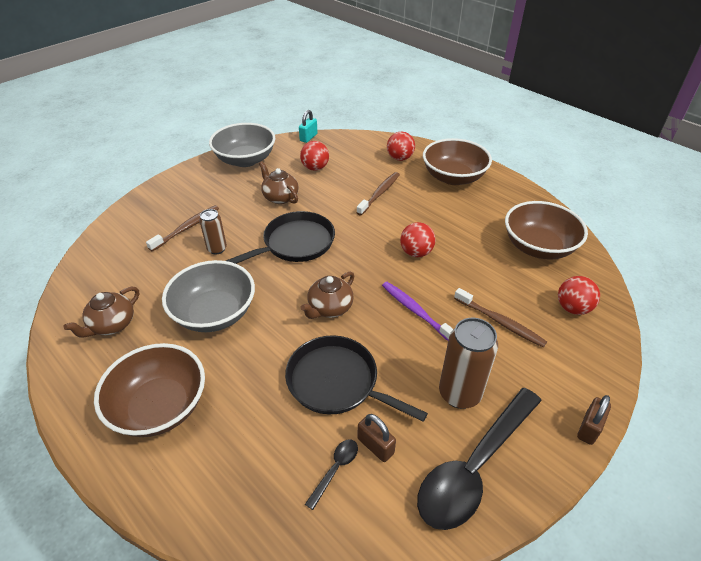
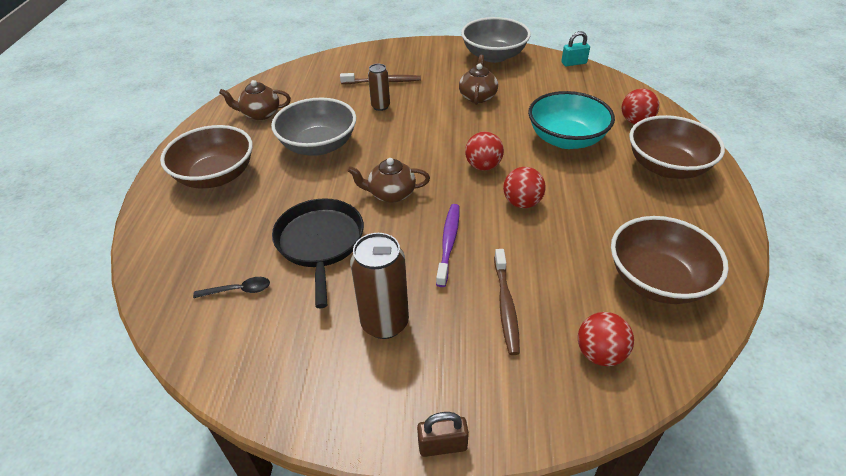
camera: 50 degrees right, 0 degrees up
(295, 243) = (438, 135): black pan -> none
(315, 168) = (541, 89): red ball -> red ball (483, 166)
(375, 446) = (279, 300): brown padlock -> none
(379, 193) = (566, 139): brown toothbrush -> turquoise bowl
(474, 467) = (314, 375): black spoon -> none

